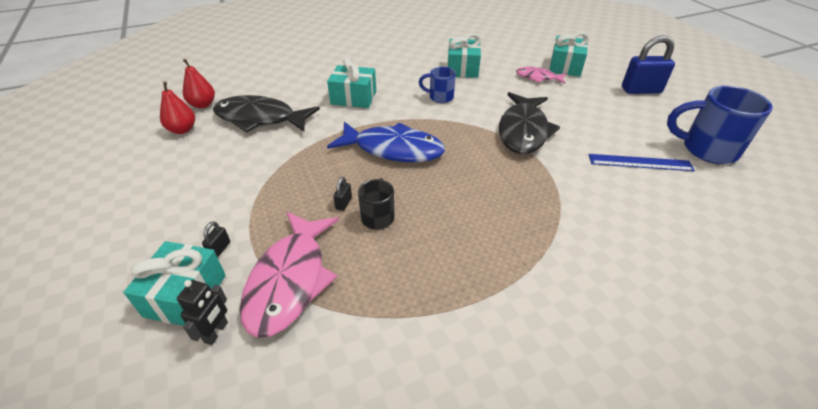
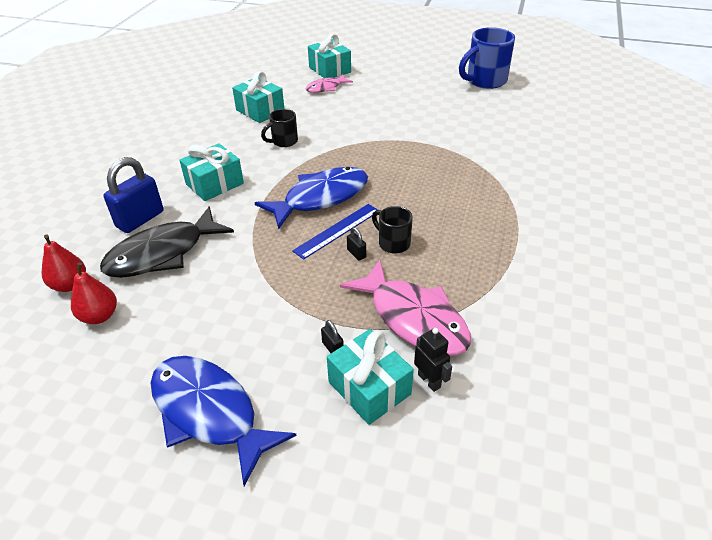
camera: 50 degrees left, 0 degrees up
(118, 222) = (209, 412): none -> blue fish
(440, 97) = (283, 141): blue mug -> black mug
(523, 131) = (380, 130): black fish -> none
(640, 163) = (468, 109): blue ruler -> blue ruler (337, 230)
(641, 90) = (400, 62): blue padlock -> blue padlock (140, 219)

